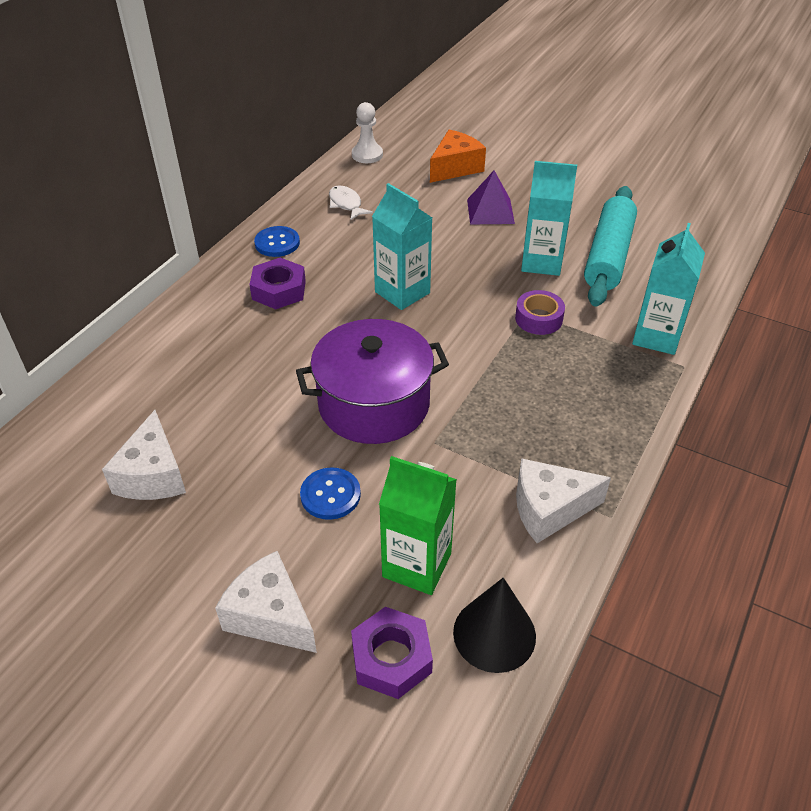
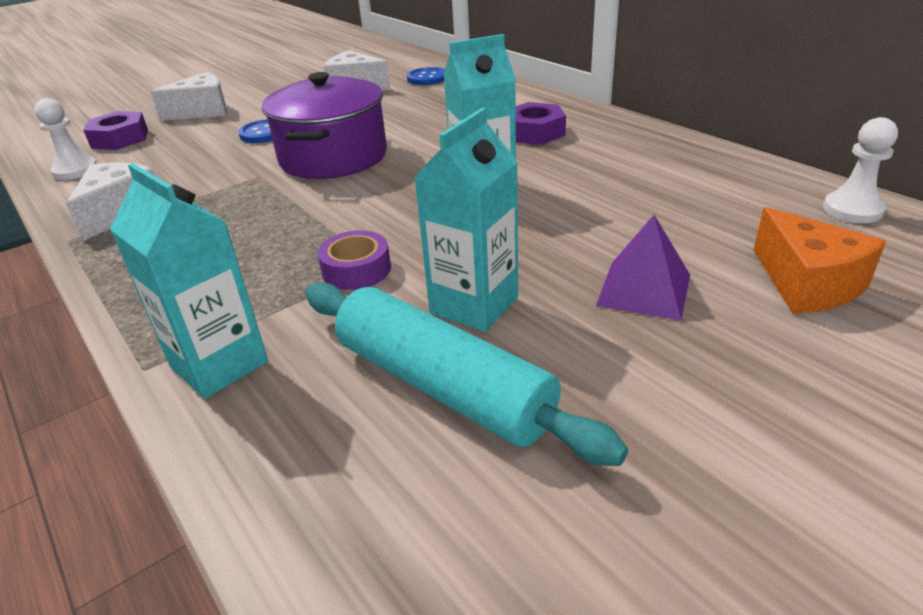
camera: 115 degrees right, 10 degrees down
(277, 243) = (622, 136): blue button -> blue button (427, 78)
(346, 204) = (699, 179): white fish -> none
(417, 565) = (164, 154): green carton -> none
(494, 634) = (75, 170): black cone -> white pawn

